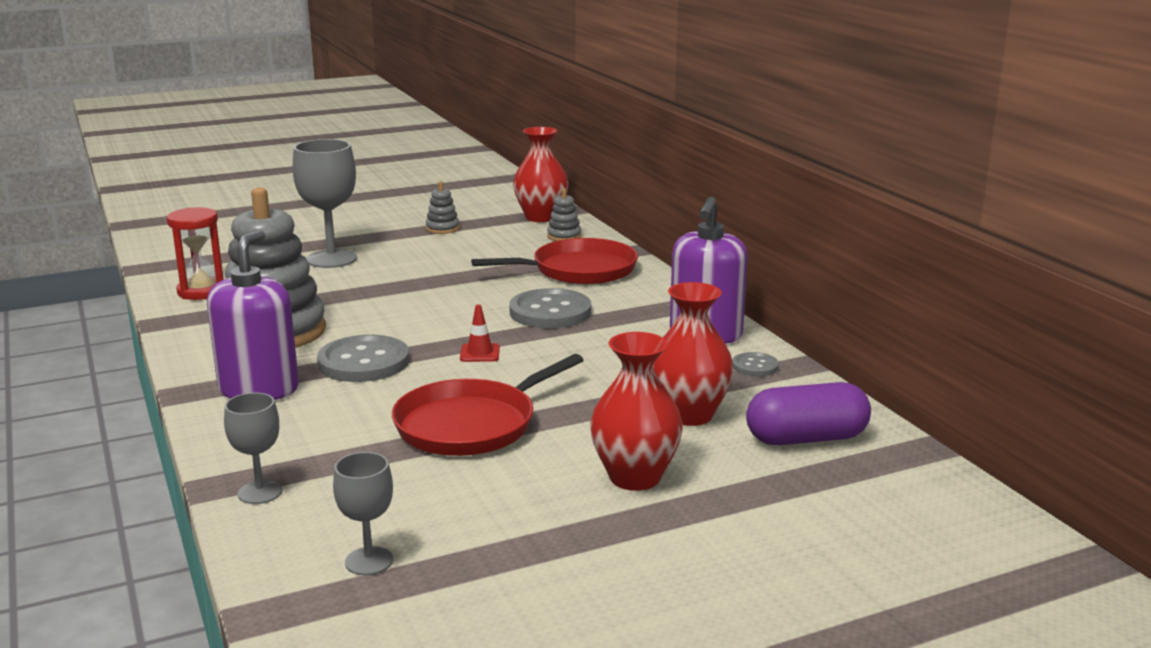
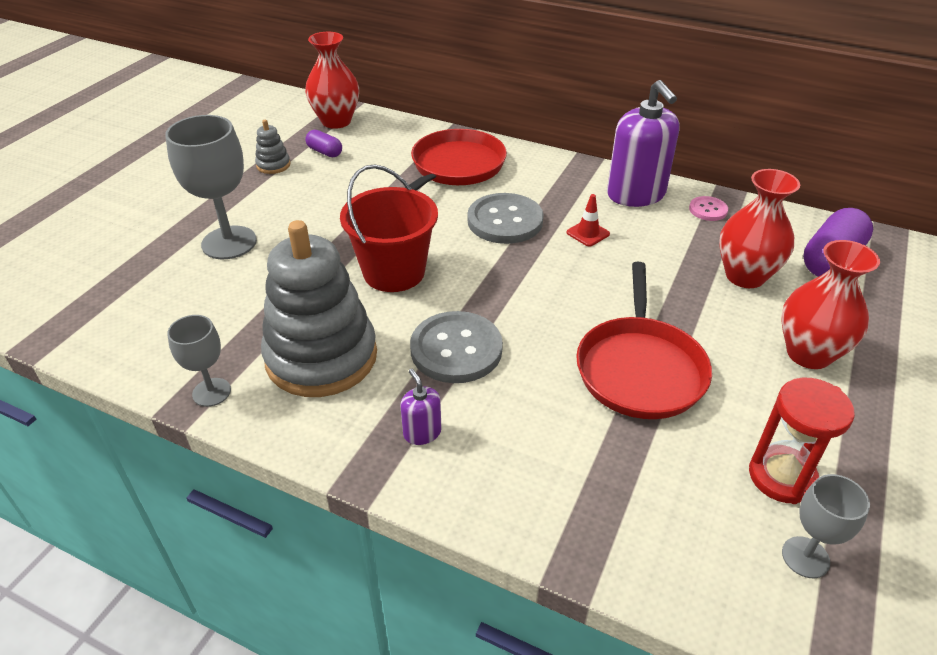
camera: 40 degrees left, 20 degrees up
(202, 291) = (162, 343): red hourglass -> red hourglass (781, 476)
(259, 389) = (422, 432): purple soap dispenser -> purple soap dispenser, size x0.45
(260, 492) = (619, 548): grey goblet -> grey goblet (211, 392)
(406, 310) = (394, 272): none -> red bucket
(480, 353) = (526, 290): red traffic cone -> red traffic cone (588, 233)
(494, 232) = (325, 152): none -> purple capsule
(564, 236) = (387, 135): grey stacking toy -> none
(755, 366) = (708, 210): grey button -> pink button

